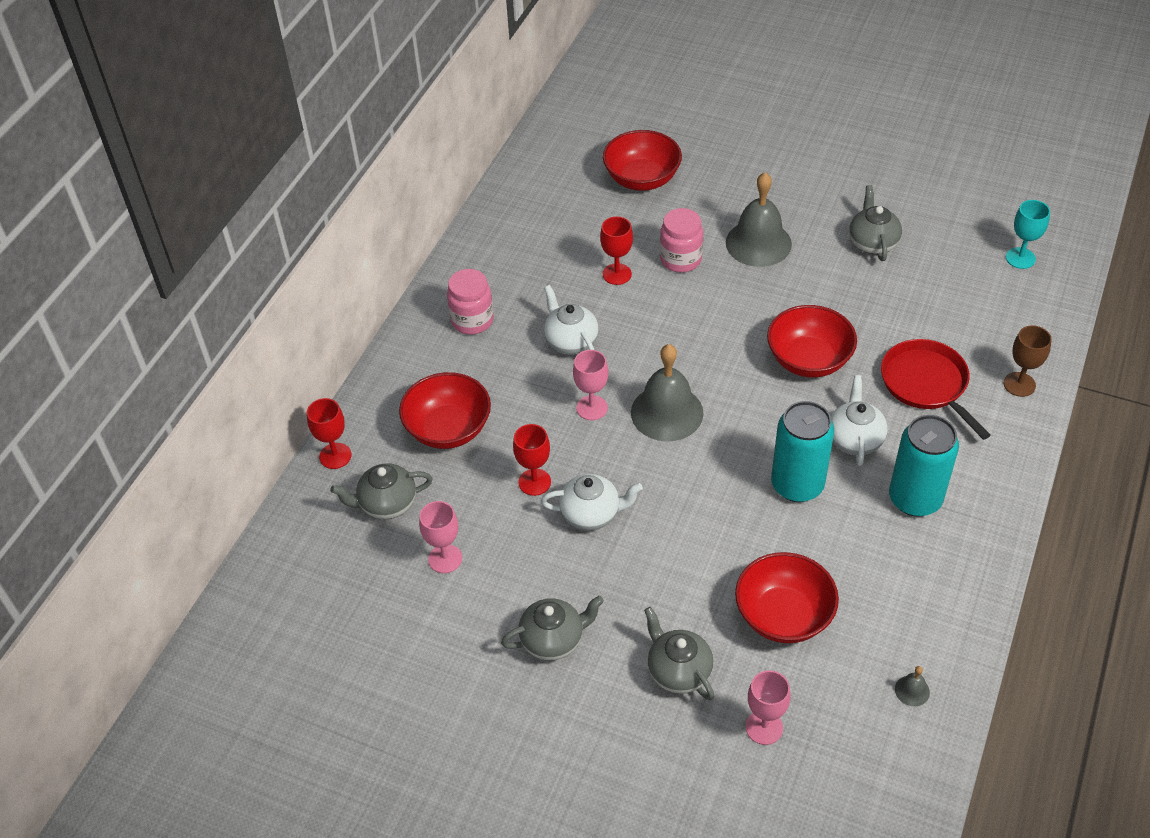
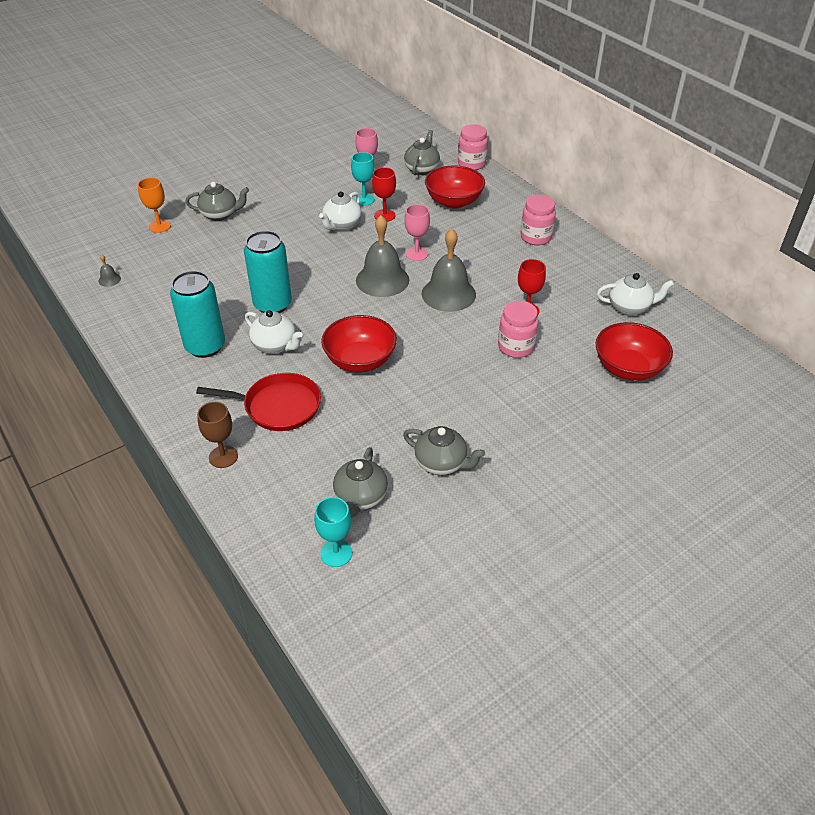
camera: 120 degrees right, 5 degrees down
(335, 456) = (471, 164): red goblet -> pink jar
(513, 525) = (364, 199): none -> turquoise goblet
(553, 640) = (283, 188): grey teapot -> grey teapot (360, 498)
(570, 341) = (480, 267): white teapot -> white teapot (630, 307)
(758, 243) = (499, 396): grey bell -> grey bell (448, 294)
(764, 727) = (159, 226): pink goblet -> orange goblet
(783, 615) = (203, 259): red bowl -> none

